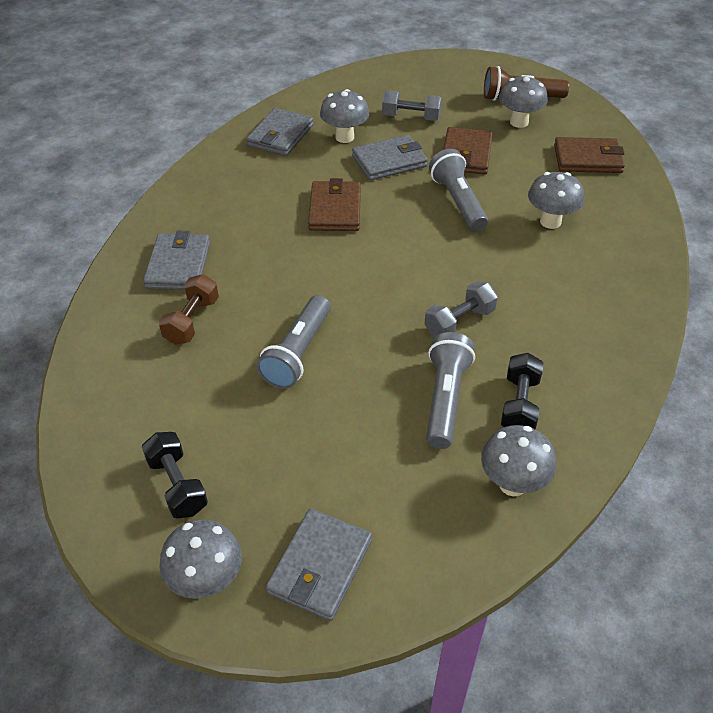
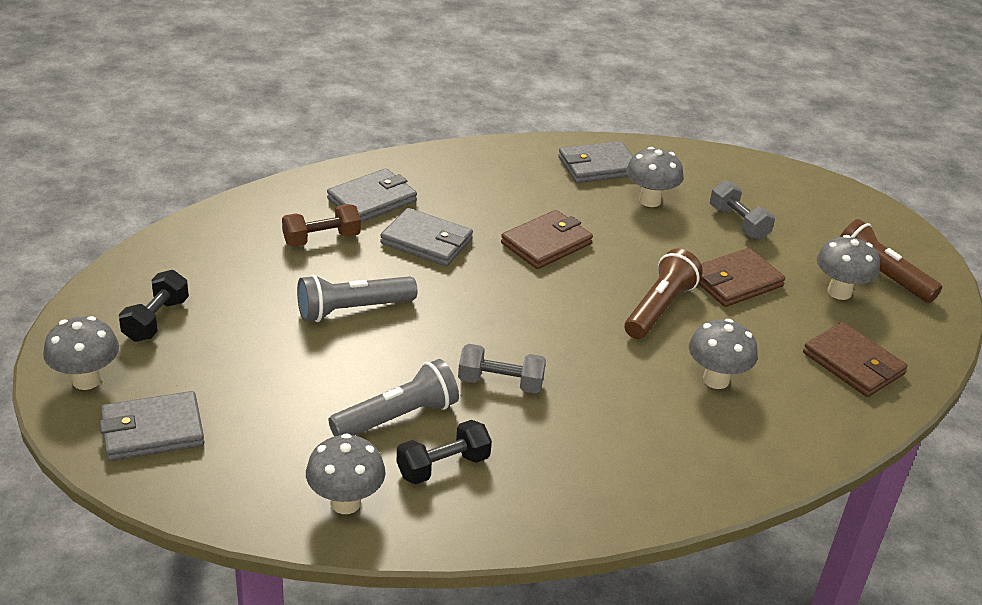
camera: 45 degrees right, 10 degrees down
(389, 161) = (655, 241): grey wallet -> grey wallet (426, 241)
(458, 202) = (659, 308): grey flashlight -> brown flashlight

